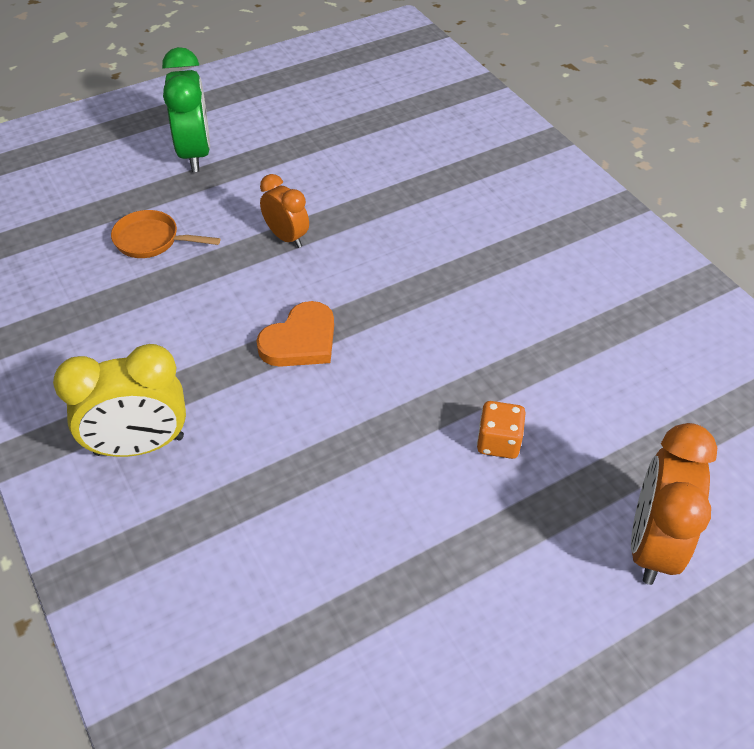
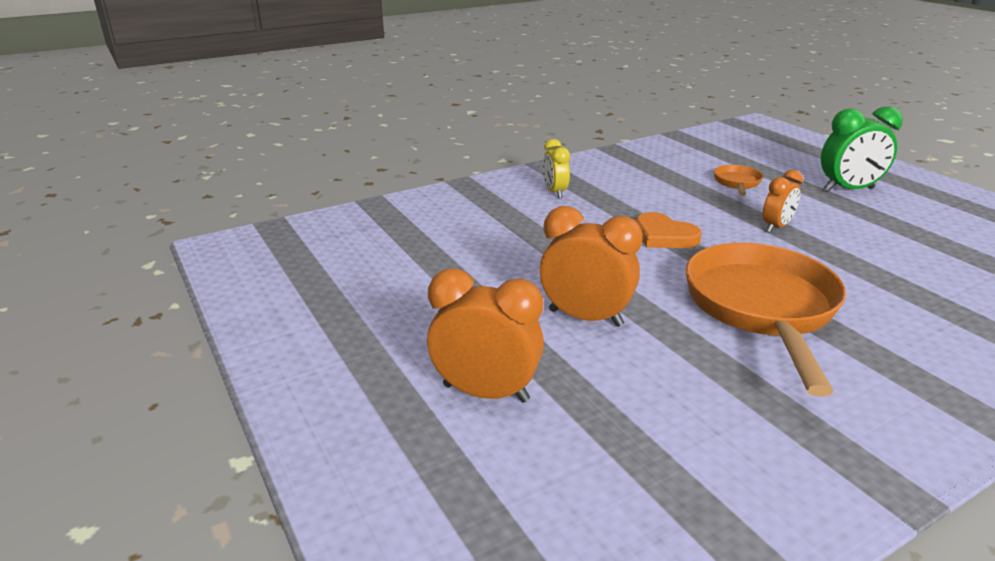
camera: 90 degrees right, 20 degrees down
(139, 445) = (555, 192): yellow clock -> yellow clock, size x0.61
(468, 293) = (761, 308): none -> orange pan
(498, 442) = (585, 318): orange dice -> orange clock

